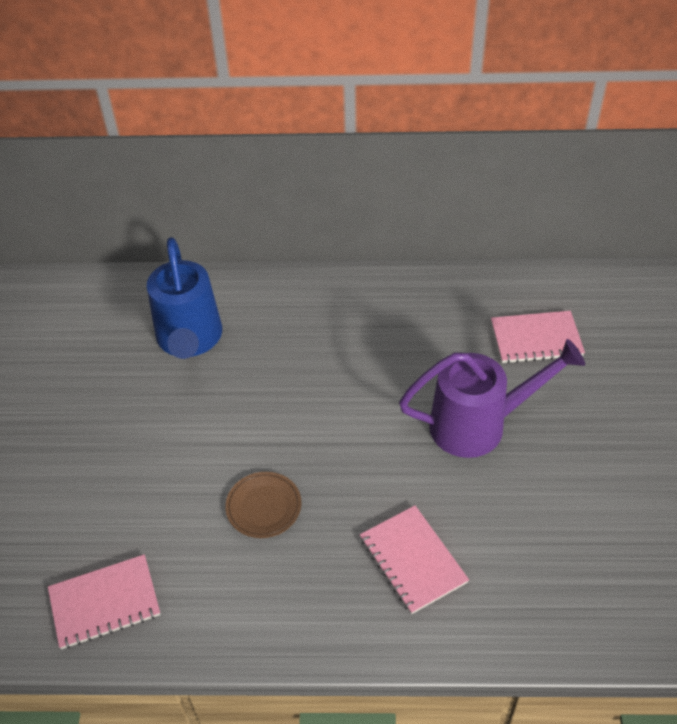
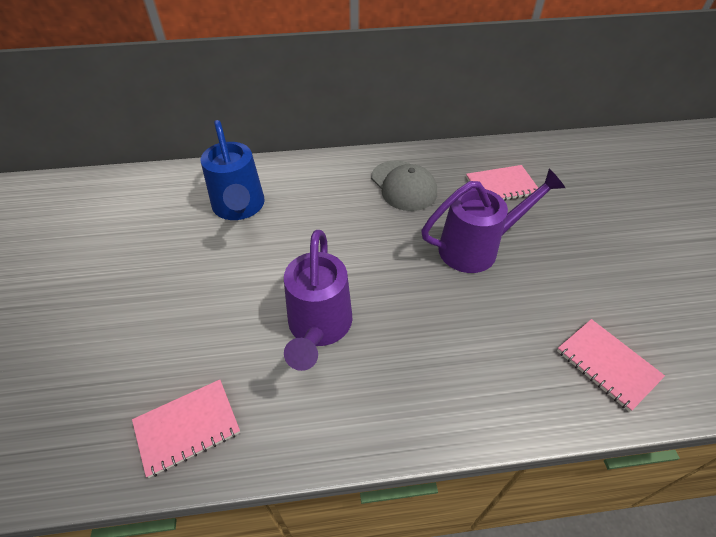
camera: 10 degrees left, 0 degrees up
(263, 507) = (318, 327): brown plate -> purple watering can
(405, 327) = (403, 186): none -> grey cap
(413, 560) = (452, 357): pink notebook -> pink notebook (607, 364)

